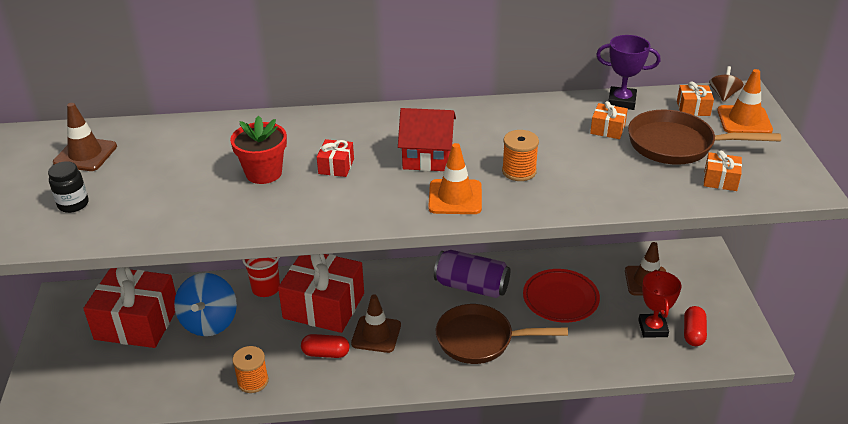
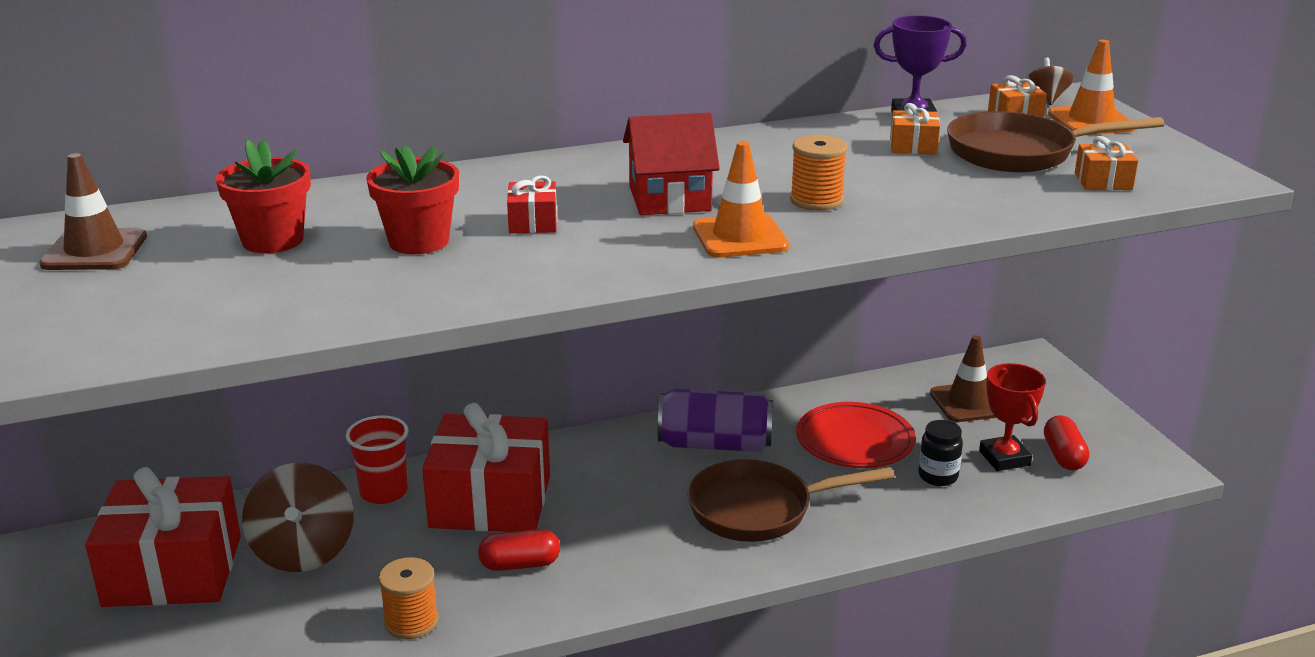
camera: 15 degrees left, 10 degrees down
(73, 204) = (103, 311): black jar -> black jar (938, 476)
(183, 160) = (272, 240): none -> red flower pot
(209, 322) = (303, 551): blue spinning top -> brown spinning top
(376, 334) = (592, 527): brown traffic cone -> none

